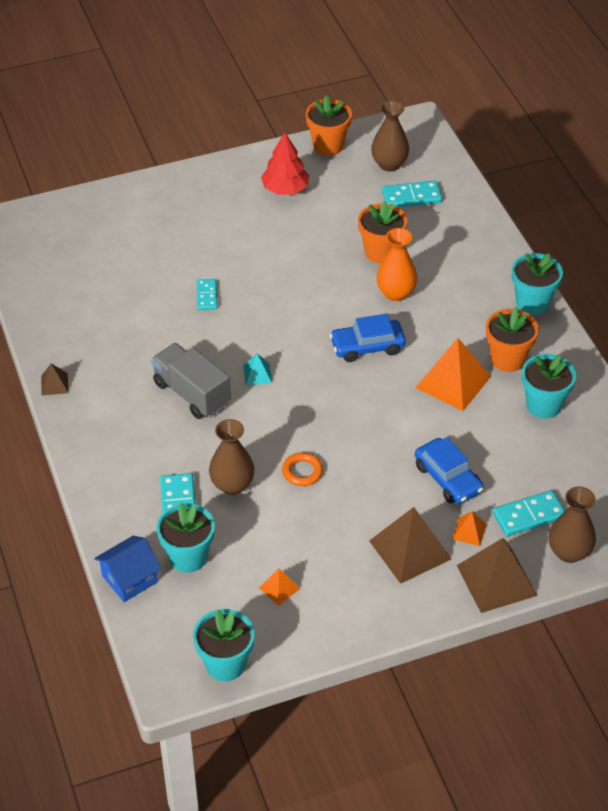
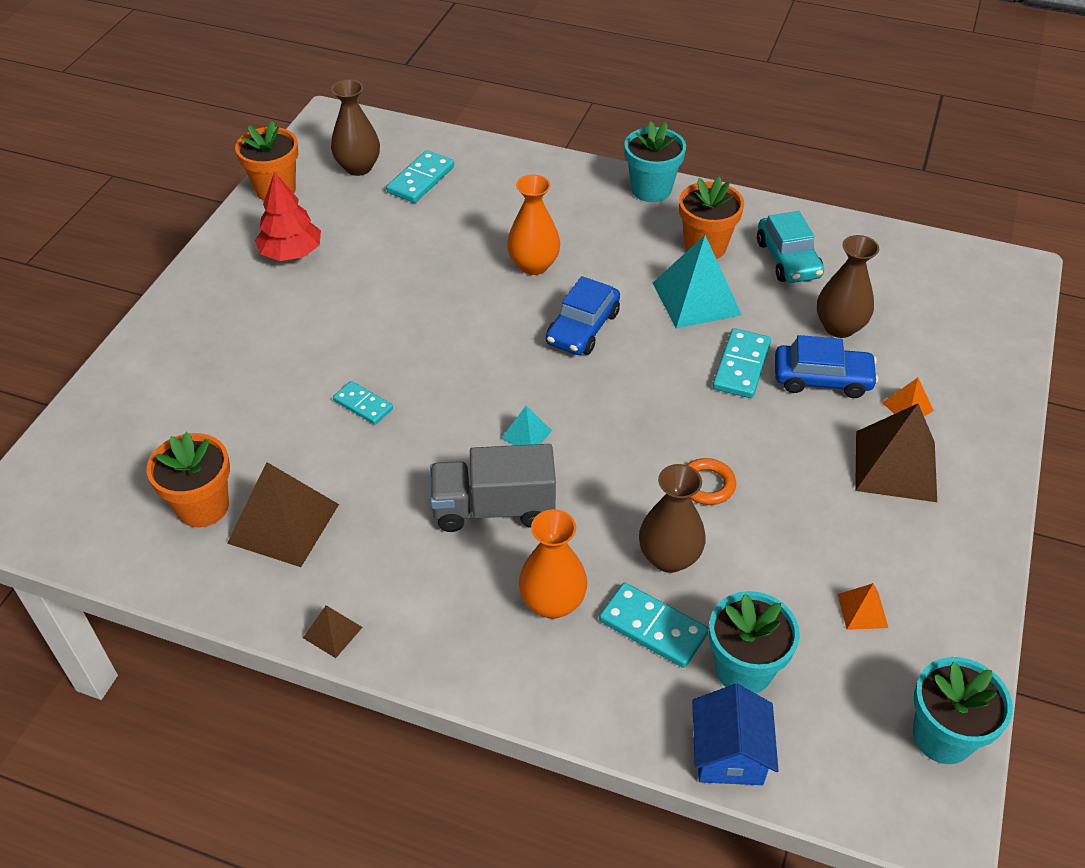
camera: 50 degrees left, 0 degrees up
(154, 455) = (552, 602): none -> orange vase
(381, 252) = (466, 242): orange flower pot -> orange flower pot (203, 507)
(453, 382) = (696, 298): orange pyramid -> turquoise pyramid
(496, 580) = (990, 426): brown pyramid -> brown pyramid (284, 523)
(529, 516) = (922, 353): turquoise domino -> turquoise domino (741, 366)
(543, 405) = (788, 259): turquoise flower pot -> turquoise car
(569, 552) = (992, 354): brown vase -> brown vase (839, 327)

